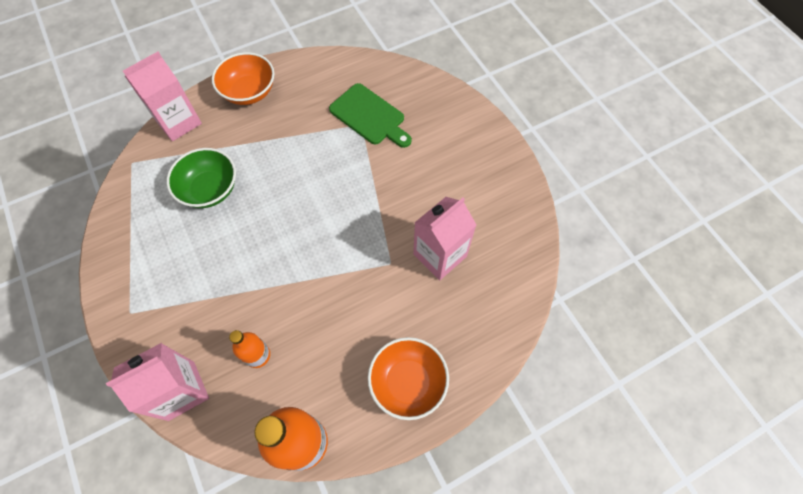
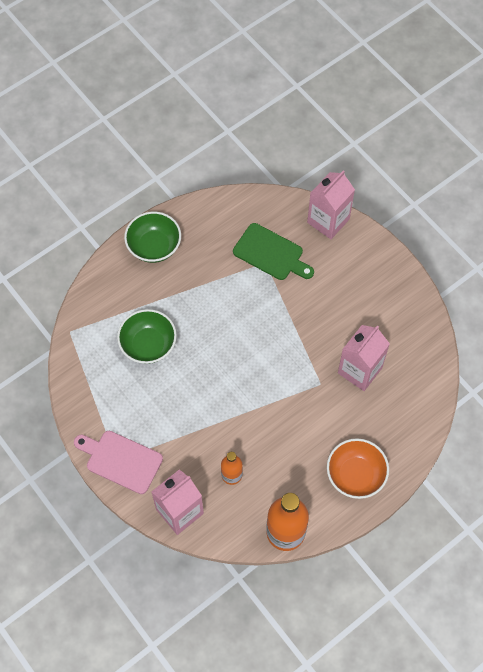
camera: 10 degrees left, 0 degrees up
(134, 314) = (121, 460): none -> pink cutting board
(178, 122) = (98, 286): pink carton -> pink carton (328, 221)
(249, 92) = (154, 246): orange bowl -> green bowl

